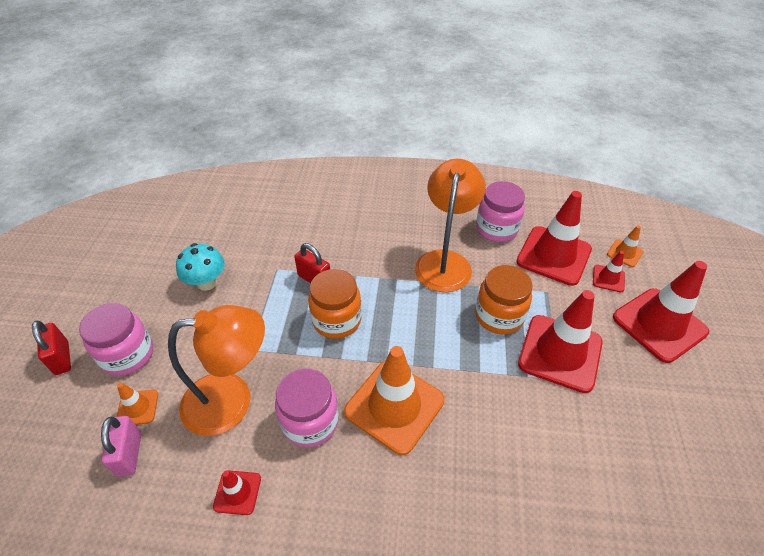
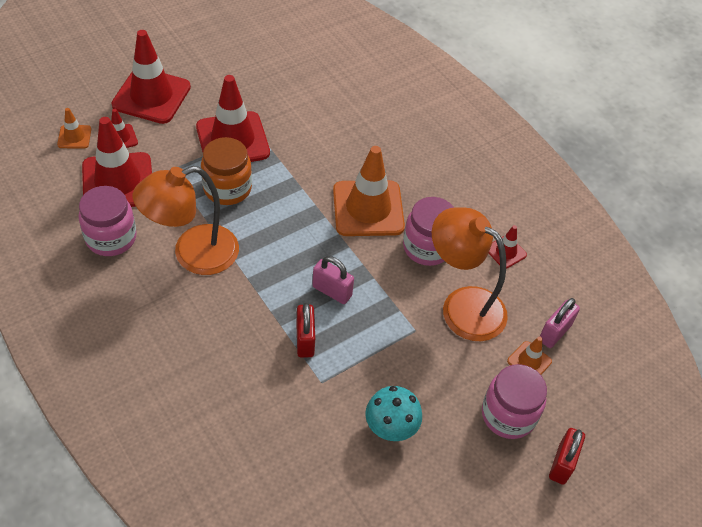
camera: 135 degrees left, 5 degrees up
(336, 320) = (332, 291): orange jar -> pink padlock

